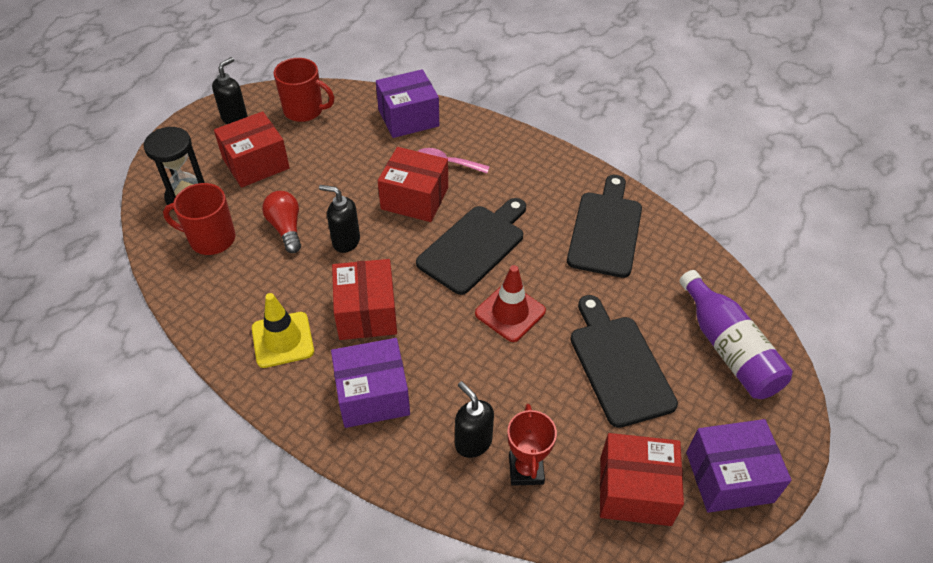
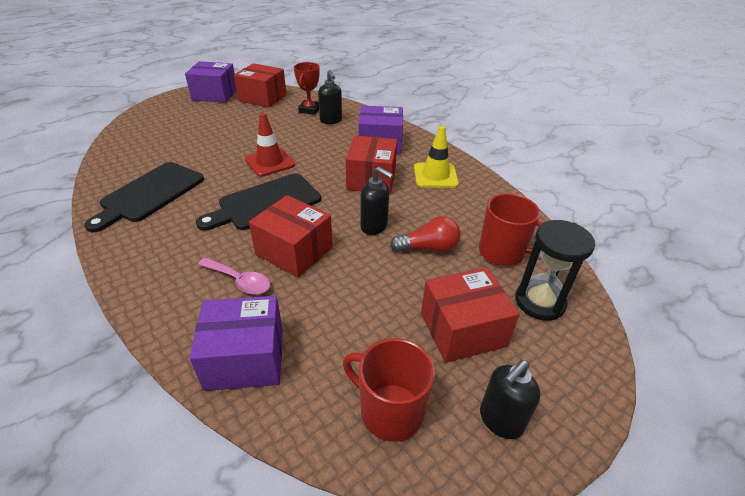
camera: 165 degrees left, 10 degrees down
(286, 228) = (428, 248): red light bulb -> red light bulb turned 90 degrees counterclockwise
(619, 365) = (225, 131): black cutting board -> none
(728, 348) = (154, 127): purple bottle -> none

